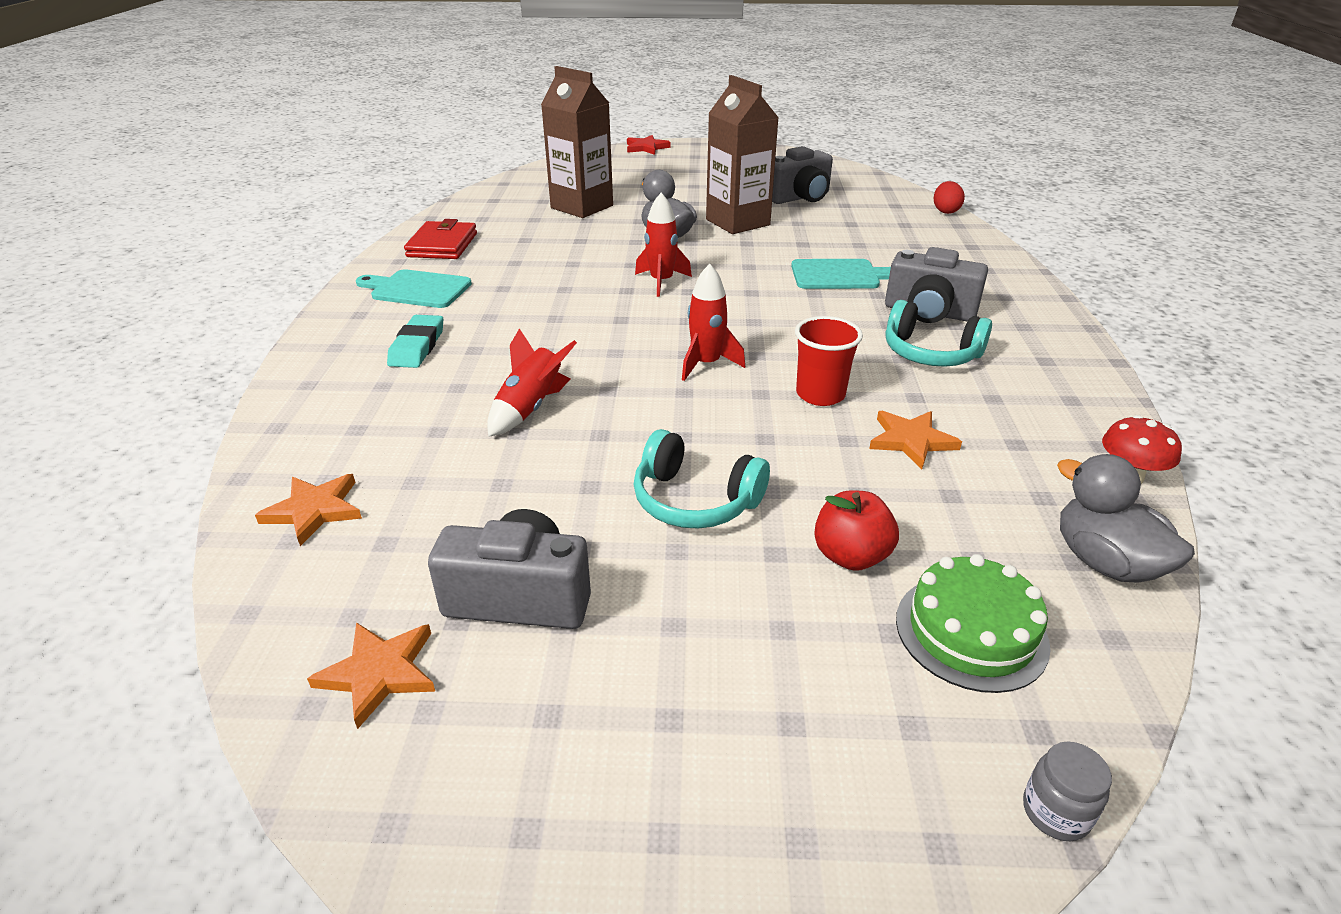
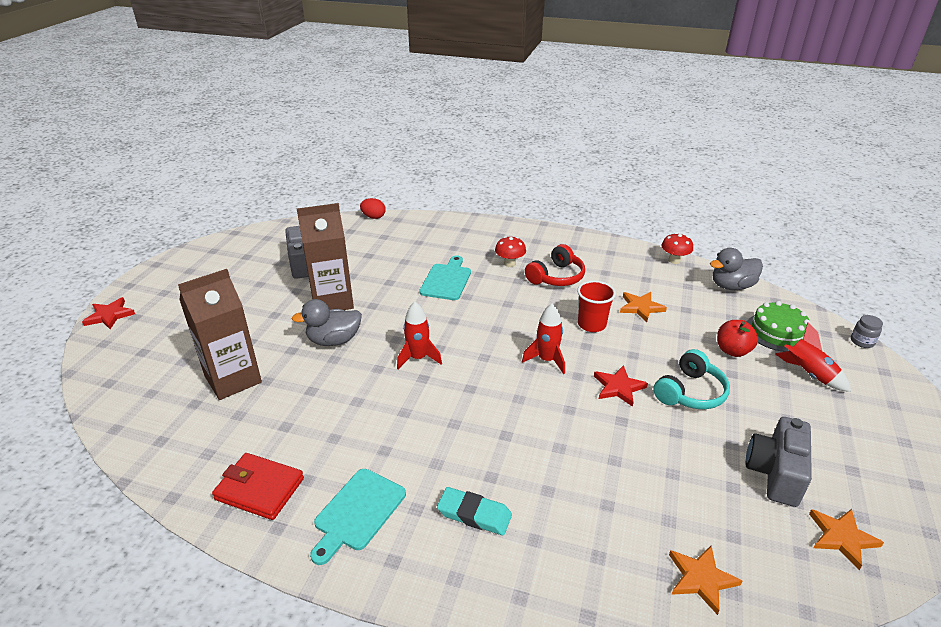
camera: 75 degrees left, 0 degrees up
(530, 408) = (585, 451): red rocket -> red rocket (808, 374)
(674, 428) = (618, 387): none -> red star
(929, 312) = (509, 263): grey camera -> red mushroom
(930, 353) = (556, 277): turquoise headphones -> red headphones

